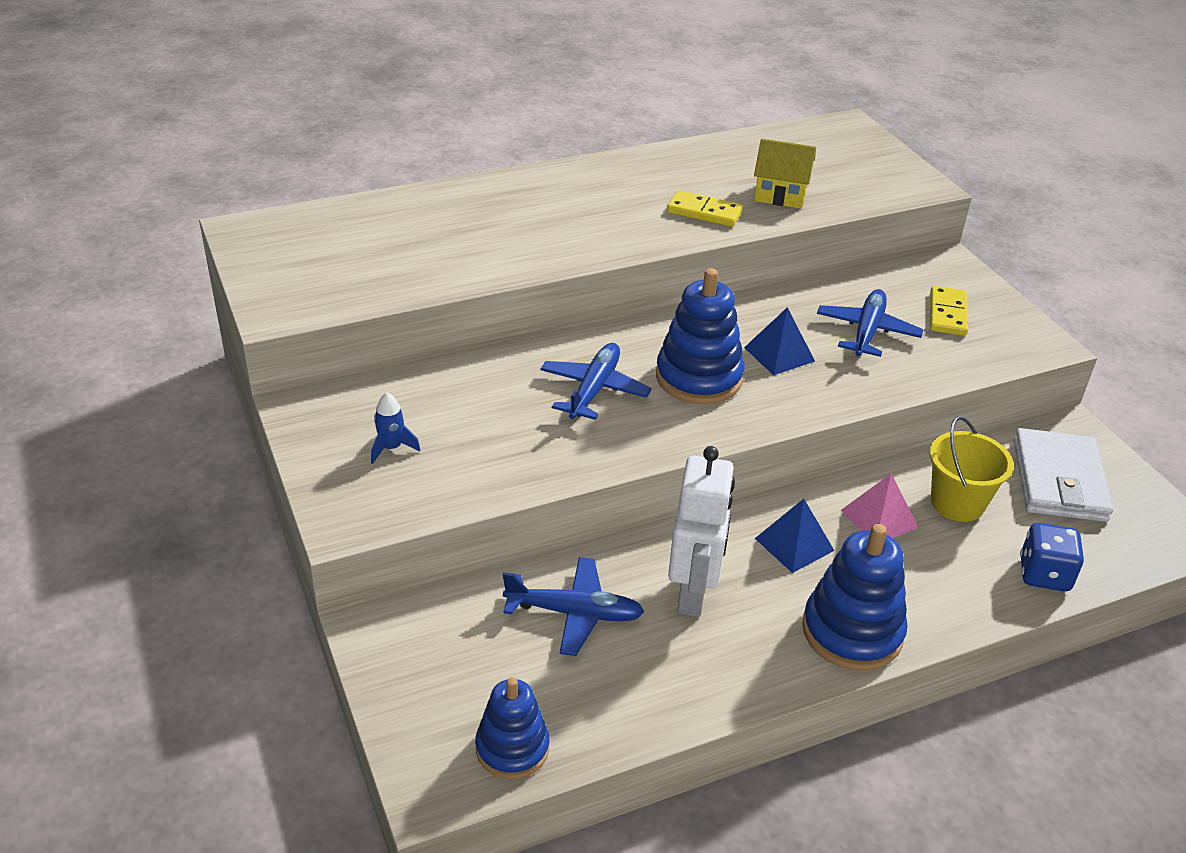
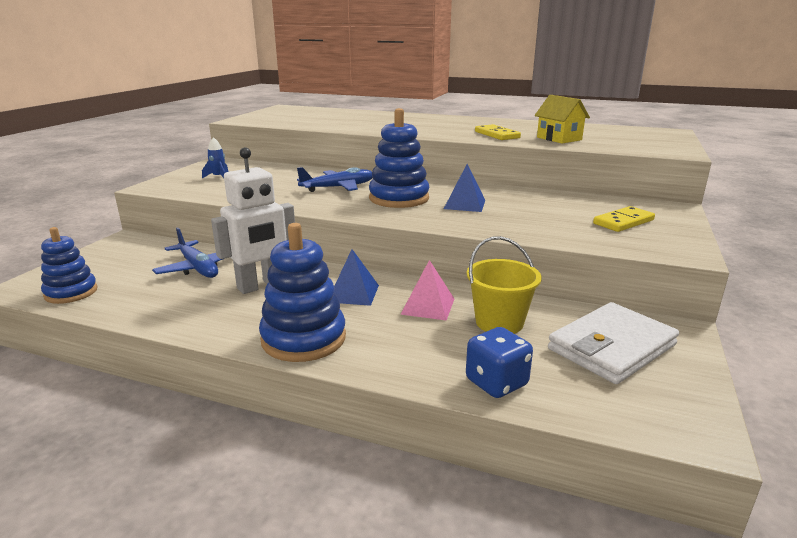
camera: 45 degrees right, 15 degrees down
(867, 332) = (543, 212): blue plane -> none

